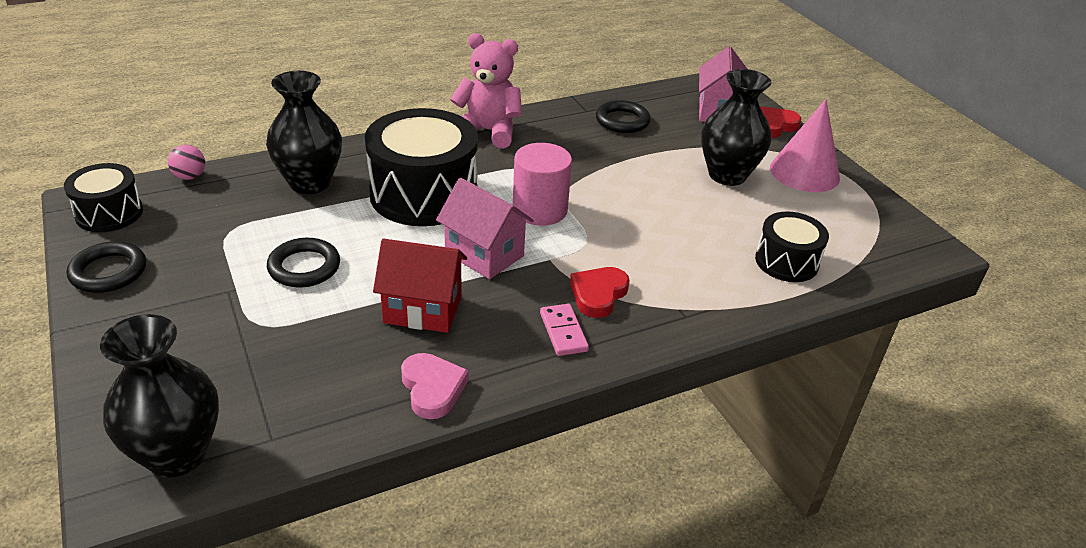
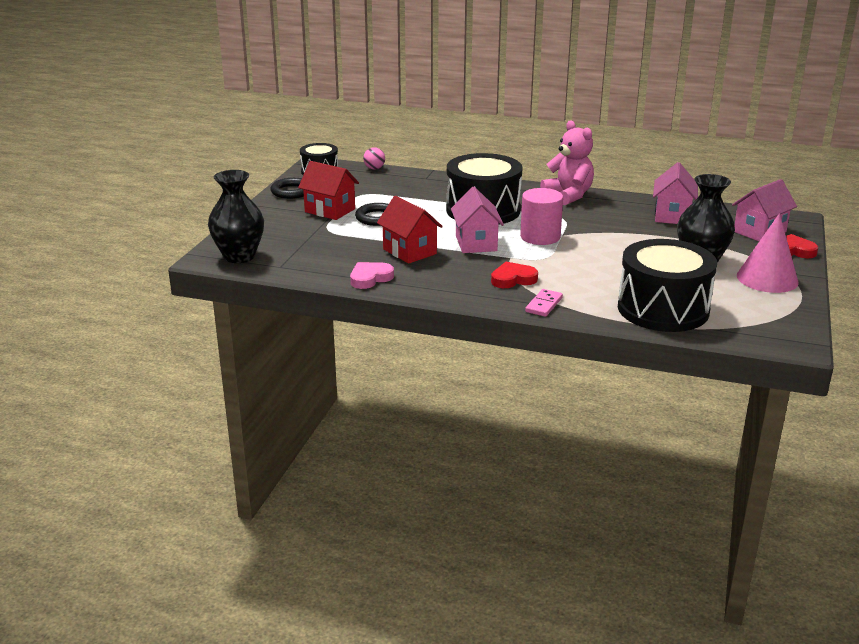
camera: 45 degrees right, 10 degrees down
(216, 284) = (330, 210): none -> red house
(310, 183) = (429, 188): black vase -> none
(432, 388) = (370, 278): pink heart -> pink heart turned 150 degrees counterclockwise
(563, 332) = (468, 285): pink domino -> pink domino (544, 305)
(622, 121) = (672, 216): black ring -> pink house
(786, 262) = (663, 309): black drum -> black drum, size x1.82

